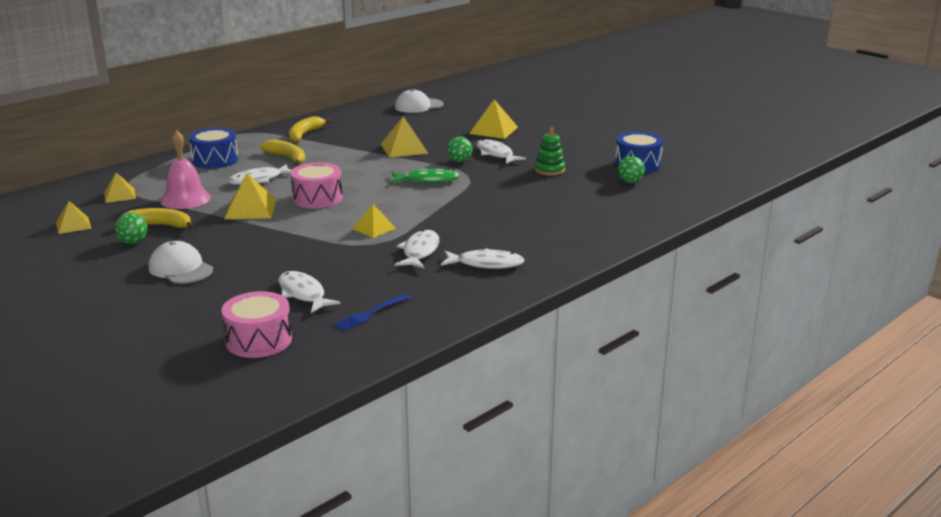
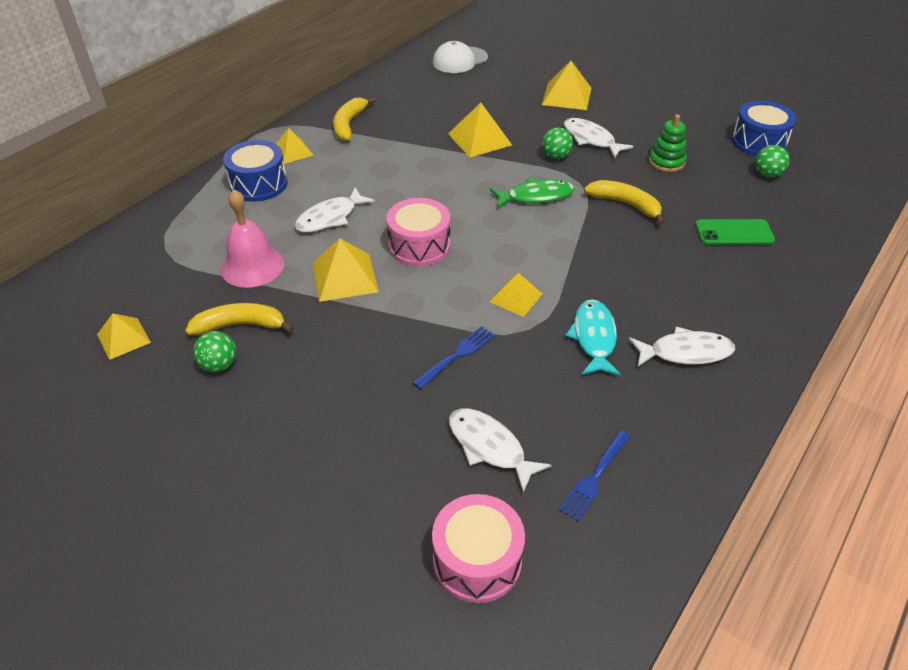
camera: 10 degrees left, 20 degrees up
(120, 195) = (163, 268): yellow pyramid -> yellow pyramid (292, 151)
(180, 268) = (305, 414): white cap -> none
(287, 158) = (347, 170): yellow banana -> yellow banana (626, 204)
(309, 251) = (457, 355): none -> blue fork
(419, 251) = (594, 338): white fish -> turquoise fish
(575, 209) = (734, 233): none -> green phone

